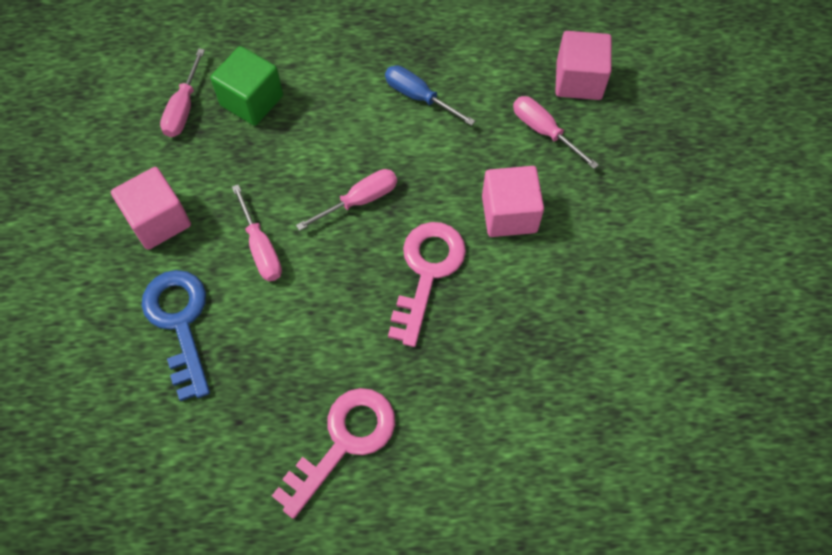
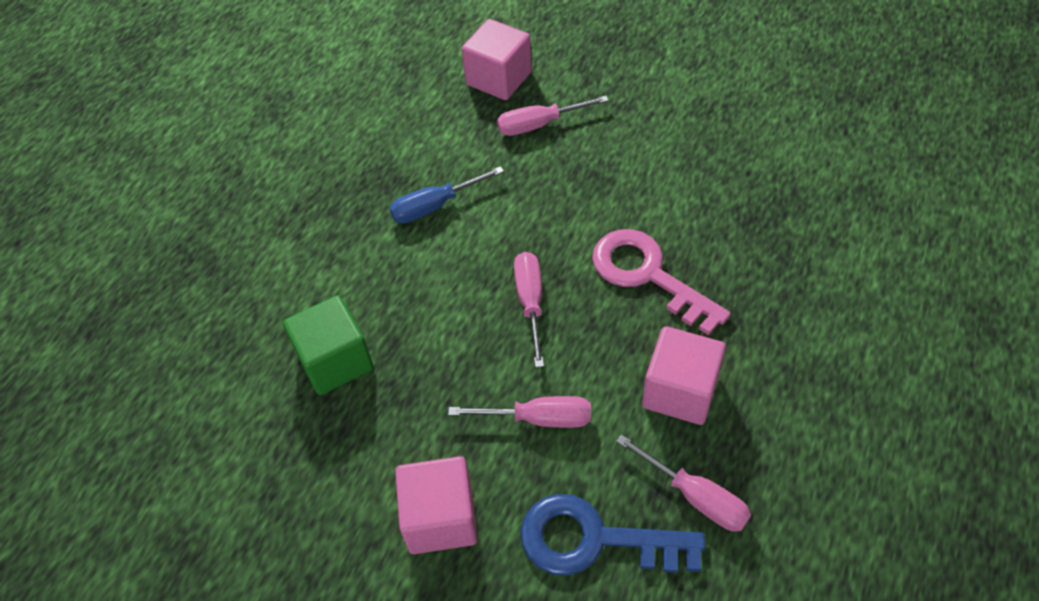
camera: 60 degrees left, 10 degrees down
(183, 108) = (297, 437): pink screwdriver -> pink screwdriver (696, 497)
(344, 442) = (812, 419): pink key -> none
(509, 214) = (616, 185): pink cube -> pink cube (680, 391)

